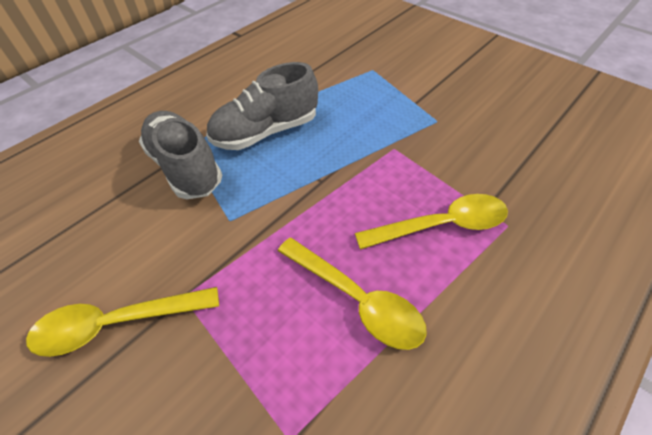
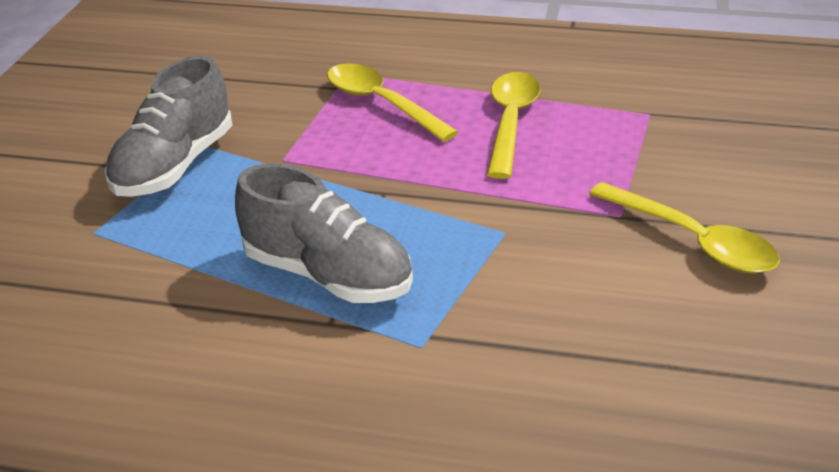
camera: 120 degrees left, 15 degrees down
(185, 167) = (462, 316): grey shoe -> grey shoe (175, 166)

